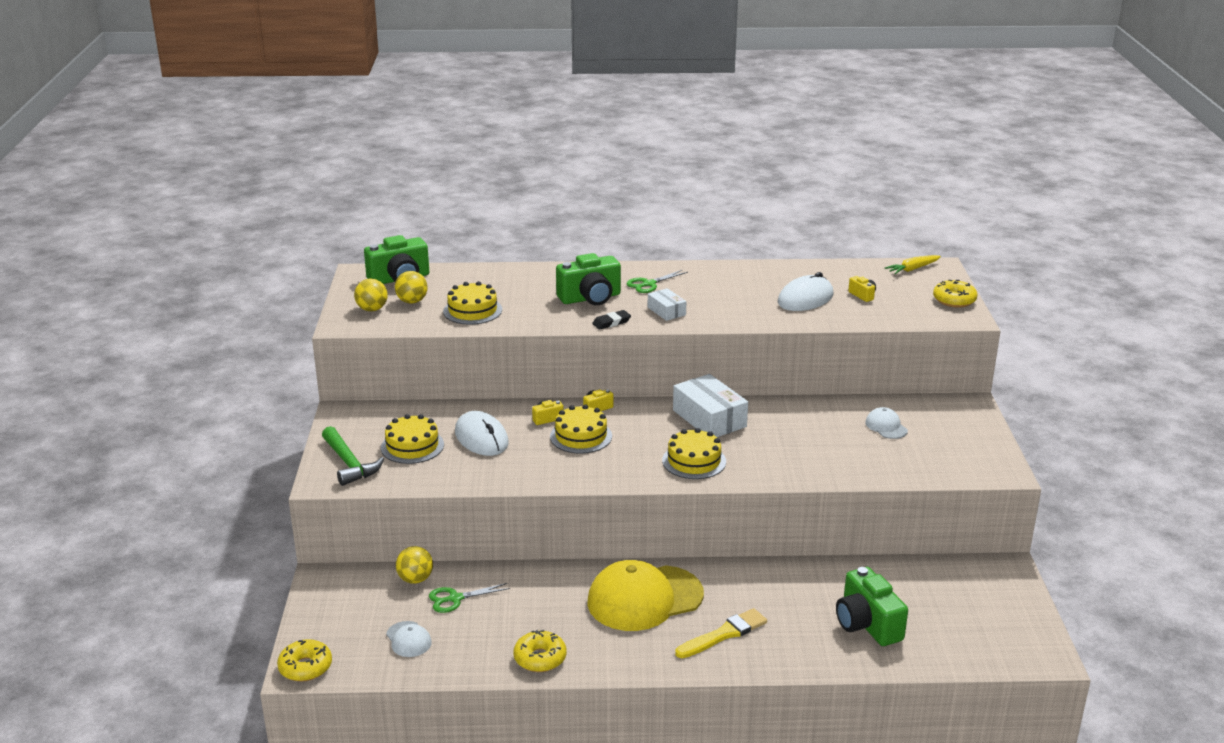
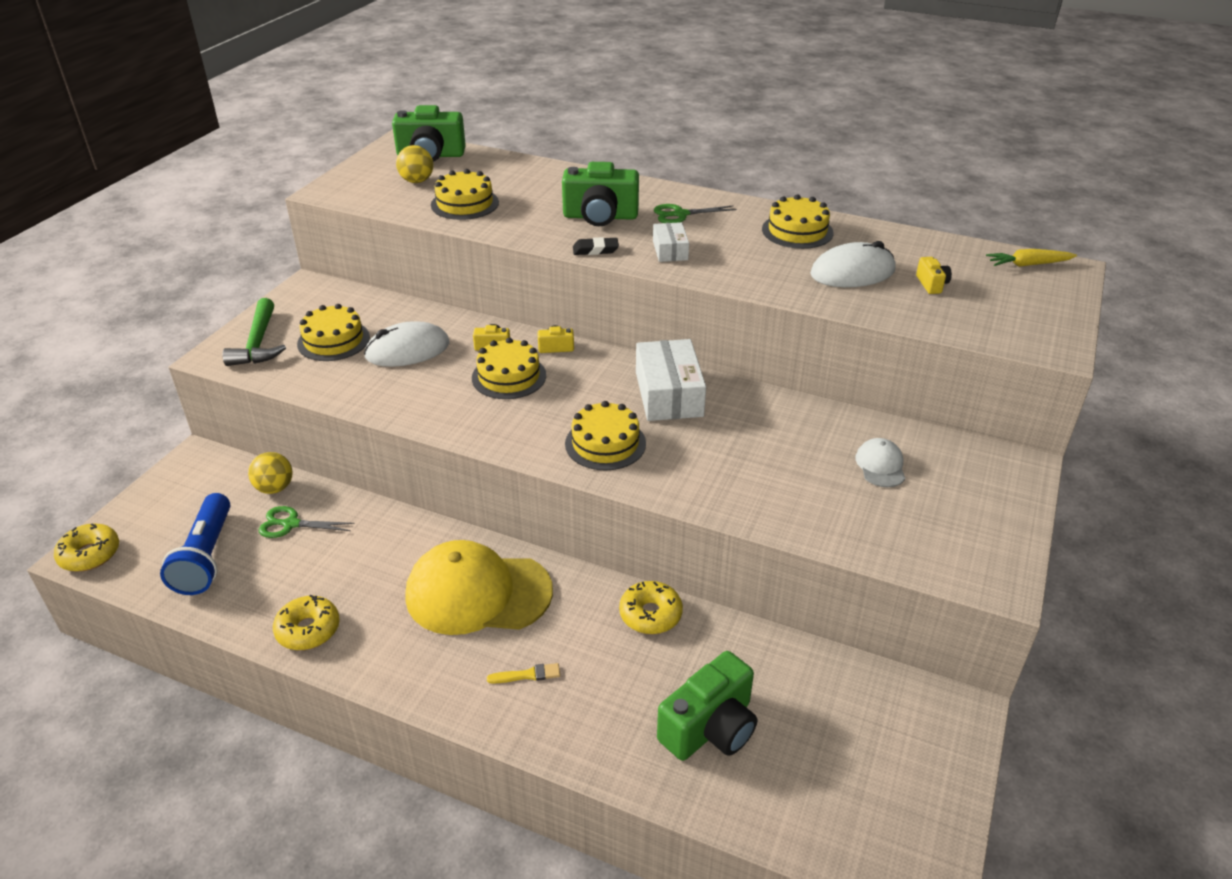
camera: 25 degrees right, 10 degrees up
(372, 309) = (371, 181): yellow ball -> none
(408, 639) = (206, 557): white cap -> blue flashlight
(481, 438) = (407, 350): white mouse -> white mouse turned 75 degrees clockwise
(724, 634) = (527, 675): yellow brush -> yellow brush, size x0.54
(743, 278) = (797, 231): none -> yellow cake
(867, 624) = (710, 728): green camera -> green camera turned 135 degrees counterclockwise
(954, 300) = (1055, 319): yellow donut -> yellow donut (650, 614)

